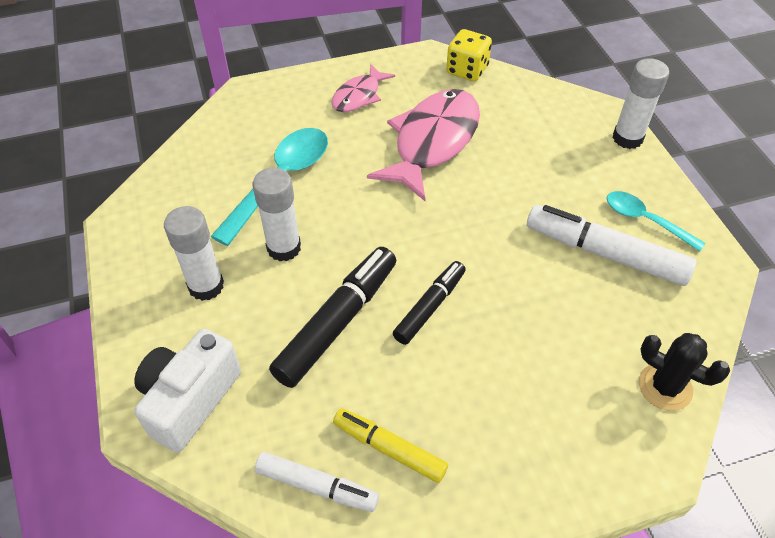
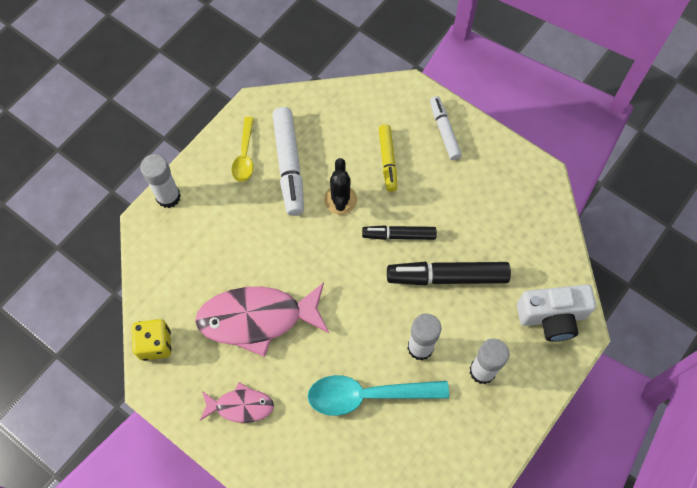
camera: 125 degrees left, 15 degrees up
(316, 486) = (540, 222): white marker -> white marker (444, 131)
(389, 449) = (496, 202): yellow marker -> yellow marker (387, 160)
(645, 220) = (245, 156): turquoise spoon -> yellow spoon
(665, 387) = (363, 101): black cactus -> black cactus (340, 200)

